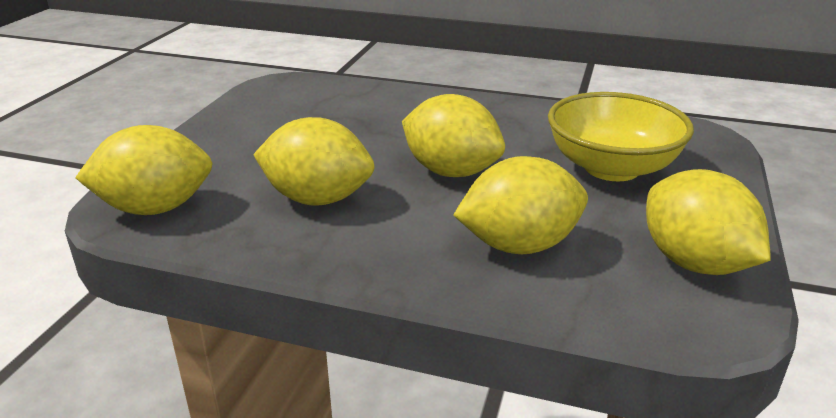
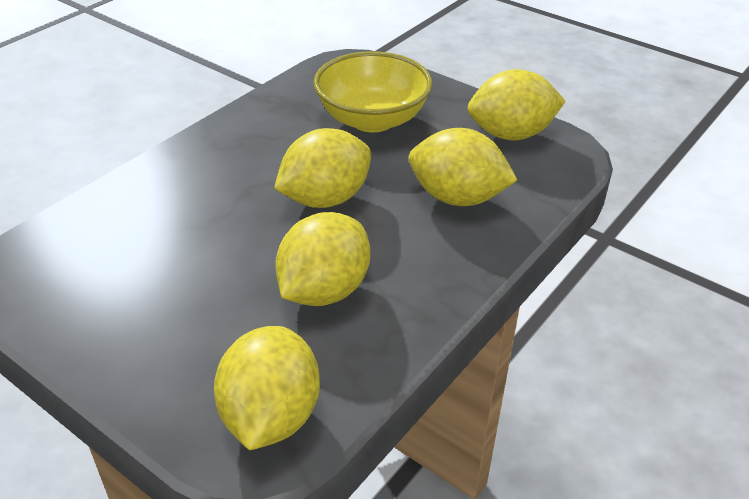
camera: 70 degrees left, 10 degrees up
(519, 245) = (457, 198): yellow lemon -> yellow lemon turned 75 degrees counterclockwise

